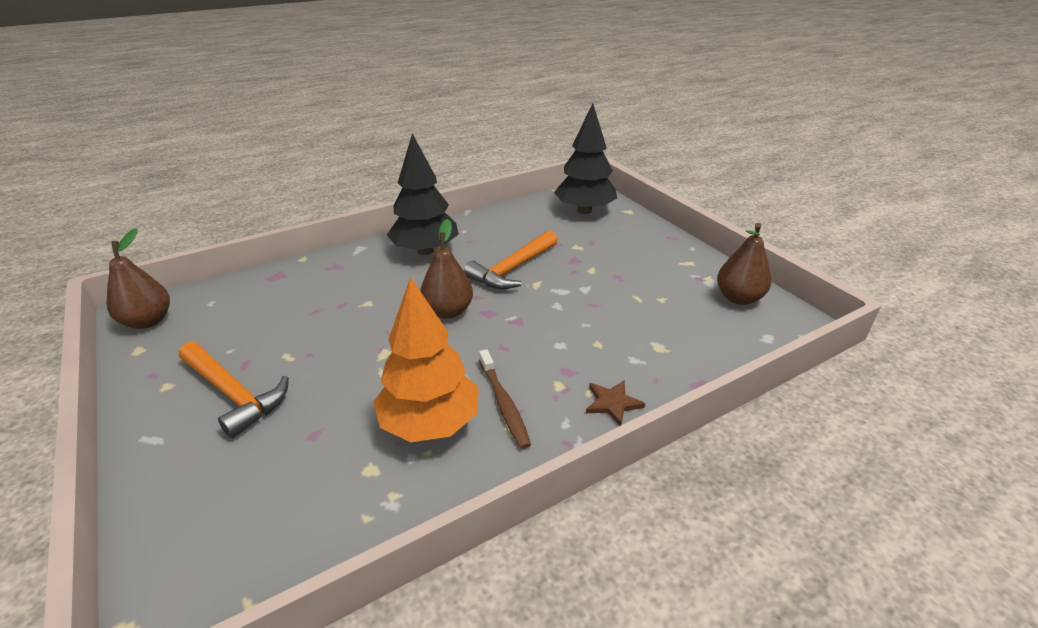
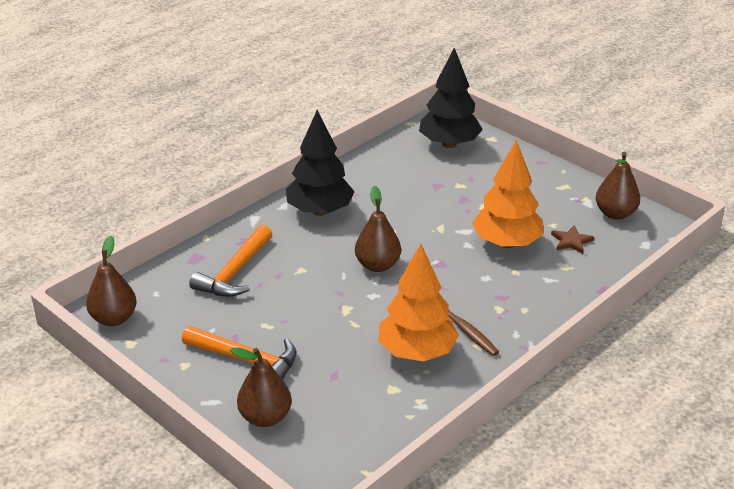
camera: 15 degrees left, 0 degrees up
(191, 476) = (265, 417): none -> brown pear
(513, 269) = (412, 217): orange hammer -> orange hammer (235, 272)
(601, 310) = (507, 243): none -> orange tree
(612, 403) = (544, 314): brown star -> brown star (571, 241)

